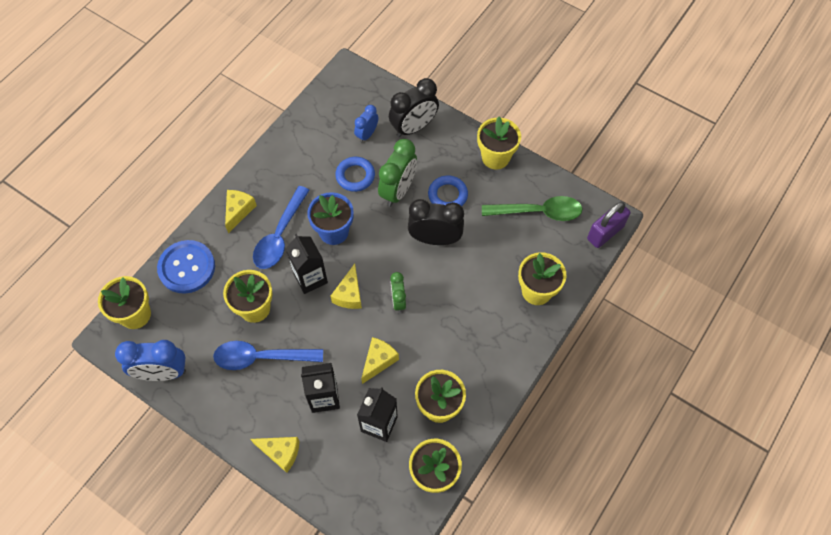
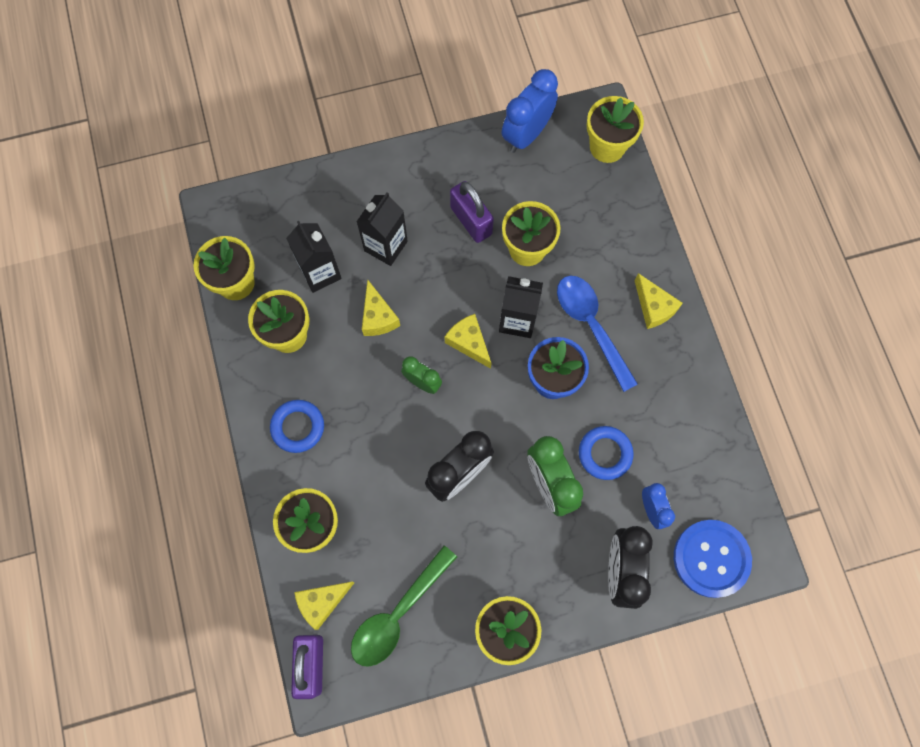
camera: 130 degrees right, 10 degrees up
(187, 267) = (623, 219): blue button -> blue button (711, 558)
(261, 358) = (471, 221): blue spoon -> purple padlock
(281, 452) = (368, 178): yellow cheese -> yellow cheese (322, 602)
(447, 195) = (500, 532): blue ring -> blue ring (298, 427)

